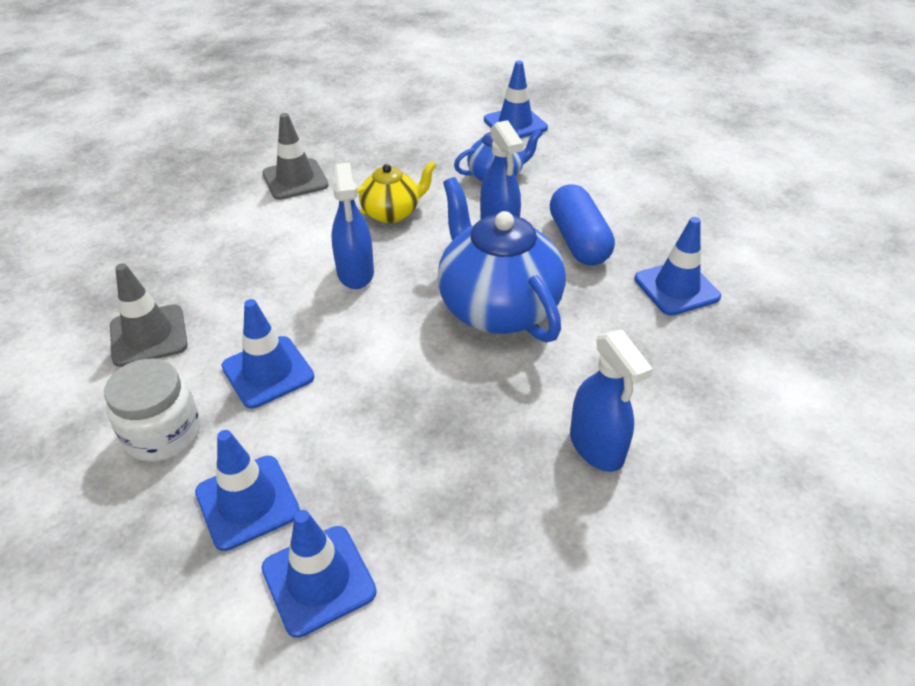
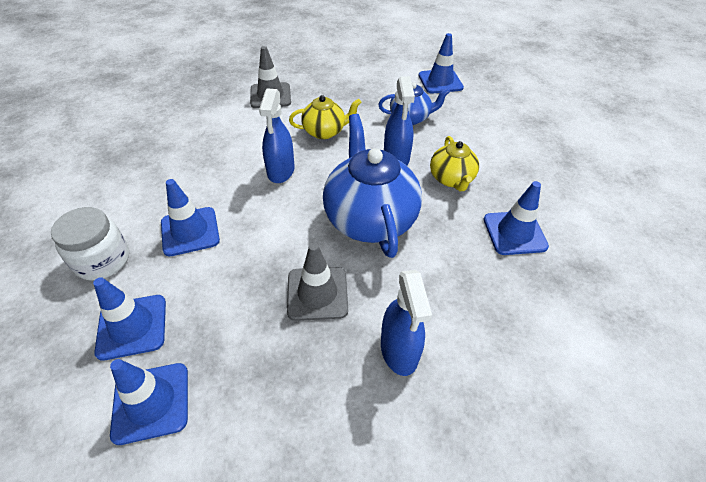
camera: 15 degrees right, 5 degrees up
(148, 336) = (127, 187): grey traffic cone -> grey traffic cone (317, 293)
(578, 241) = (451, 179): blue capsule -> yellow teapot

